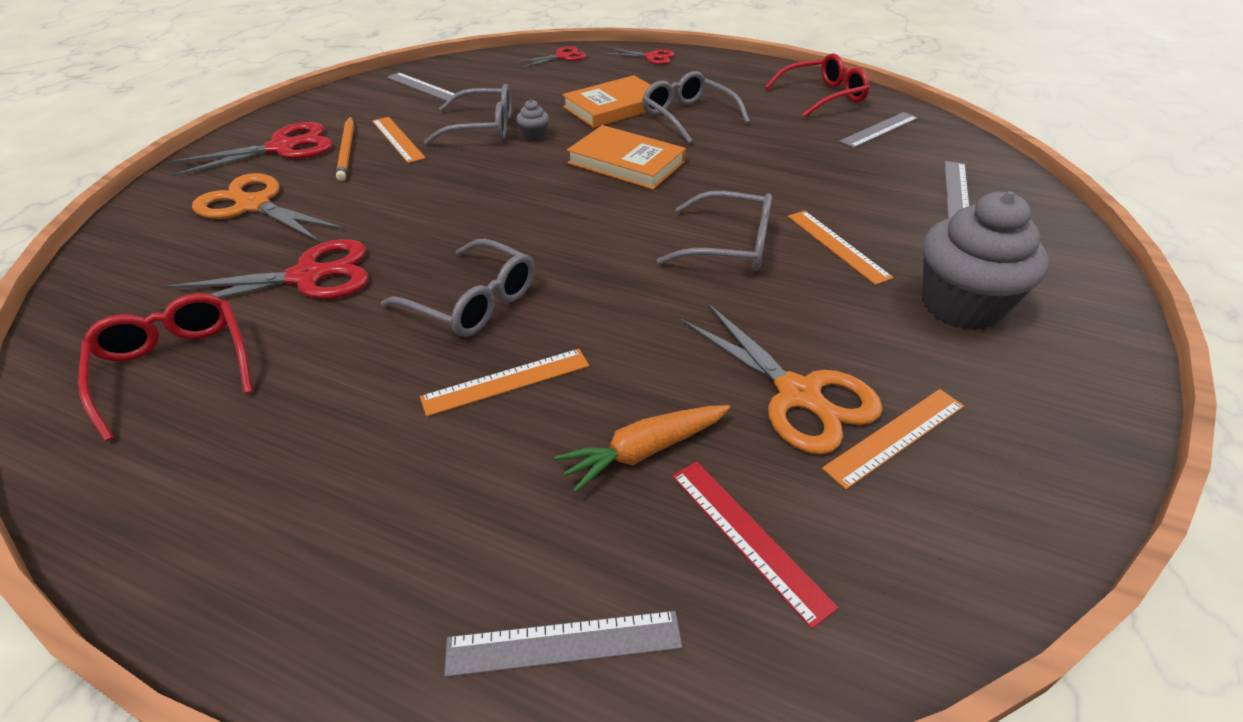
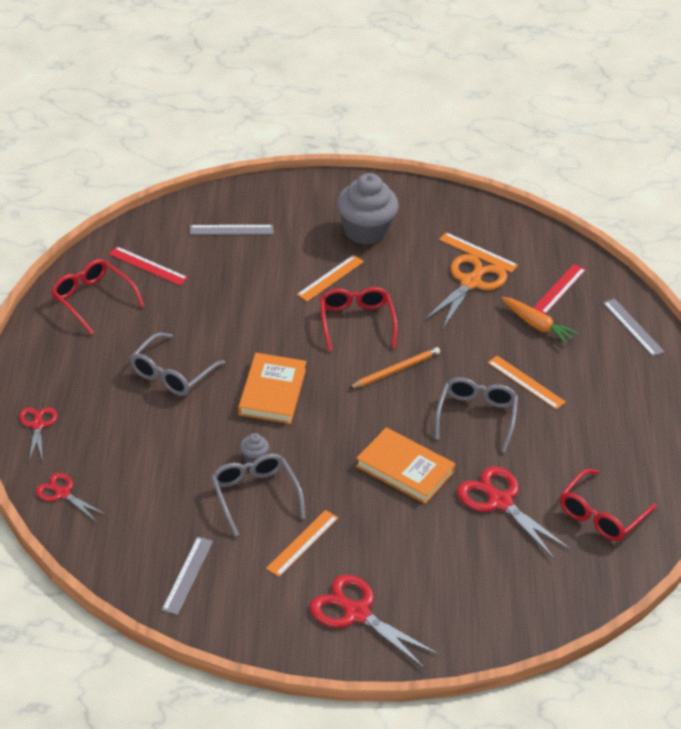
camera: 115 degrees left, 0 degrees up
(254, 205) = (445, 578): orange scissors -> none
(347, 150) = (338, 567): orange pencil -> orange pencil (396, 370)
(614, 107) = (172, 423): orange book -> orange book (405, 469)
(730, 245) = (356, 322): grey glasses -> red glasses
(879, 130) = (148, 266): grey ruler -> red ruler

